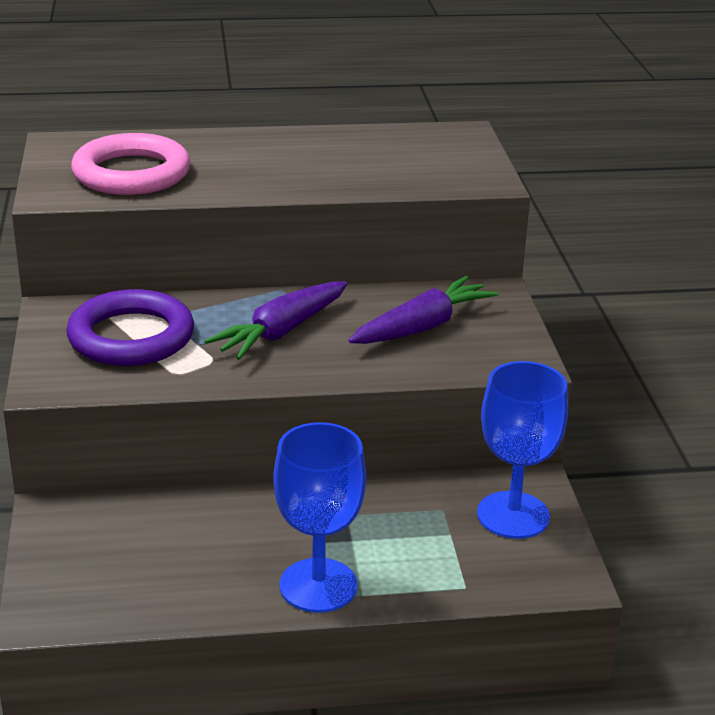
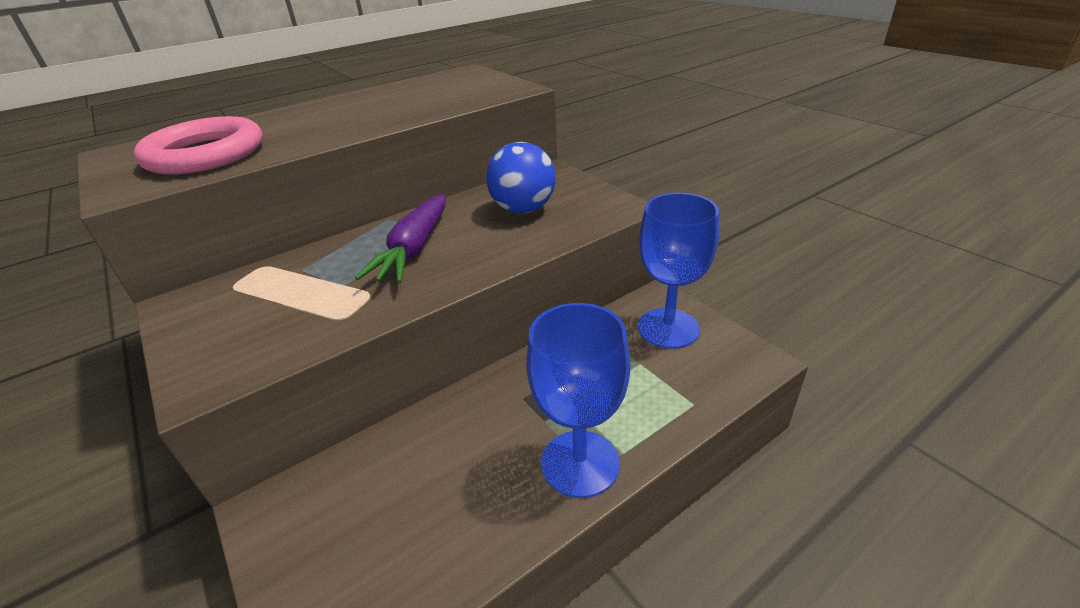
camera: 25 degrees left, 5 degrees up
(131, 337) = (274, 301): purple ring -> none
(422, 327) = (523, 209): purple carrot -> blue ball

